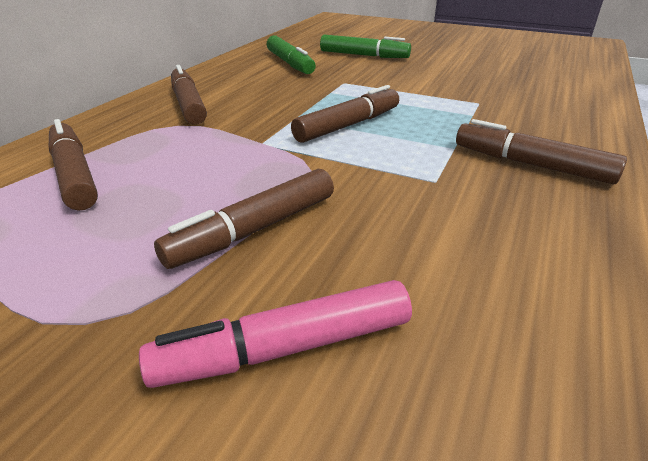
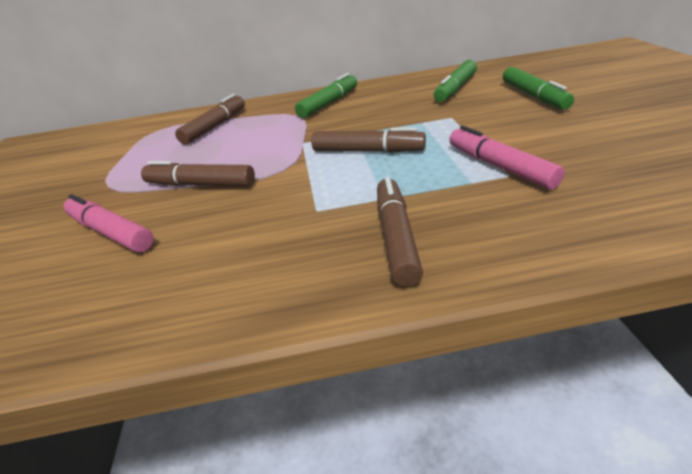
camera: 60 degrees right, 0 degrees up
(188, 104) = (329, 103): brown marker -> green marker
(462, 100) = (499, 167): none -> pink marker

